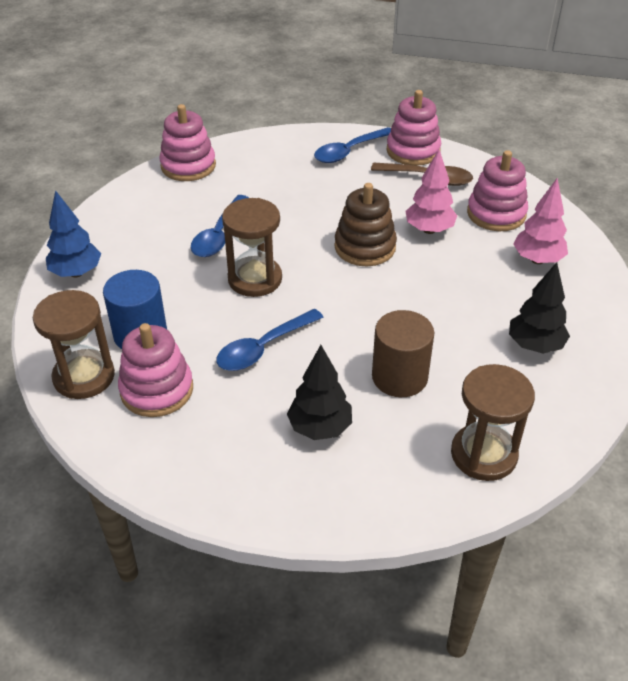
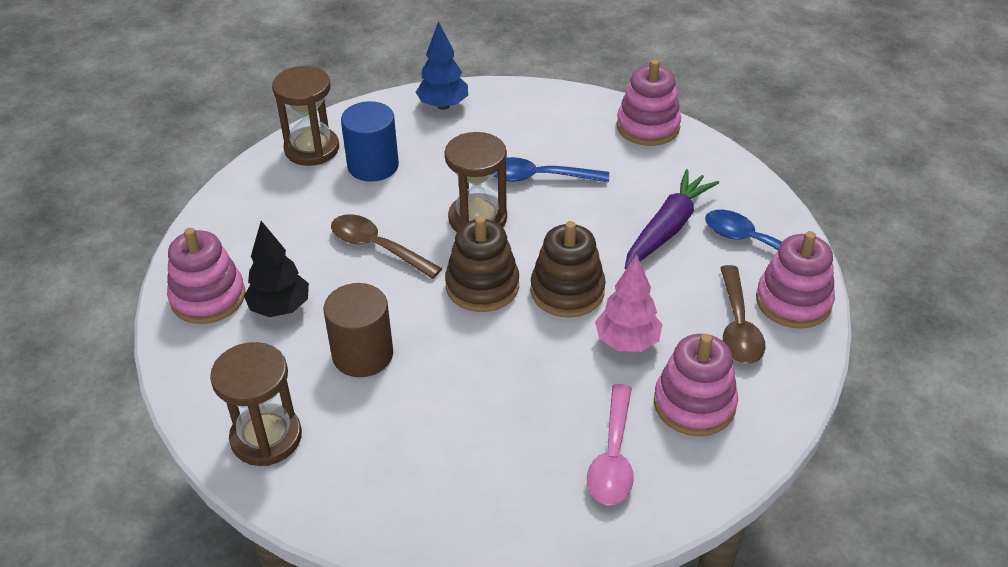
camera: 75 degrees right, 0 degrees up
(157, 390) = (306, 194): pink stacking toy -> pink stacking toy (208, 297)
(263, 348) = (377, 247): blue spoon -> brown spoon
(315, 184) = (667, 228): none -> purple carrot
(341, 291) = (482, 286): none -> brown stacking toy
(535, 345) = (445, 468): black tree -> none
(537, 260) = (613, 457): pink tree -> pink spoon

